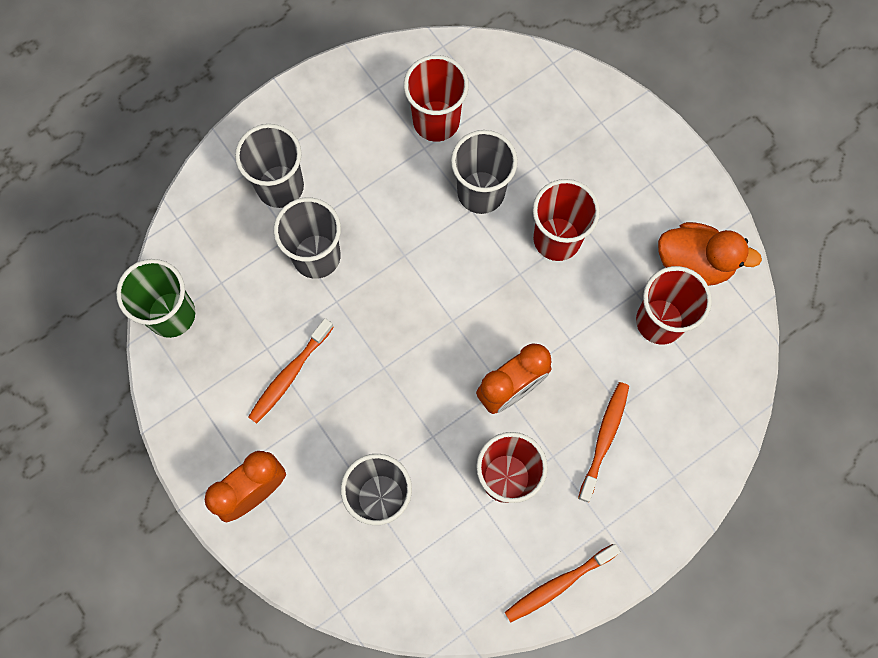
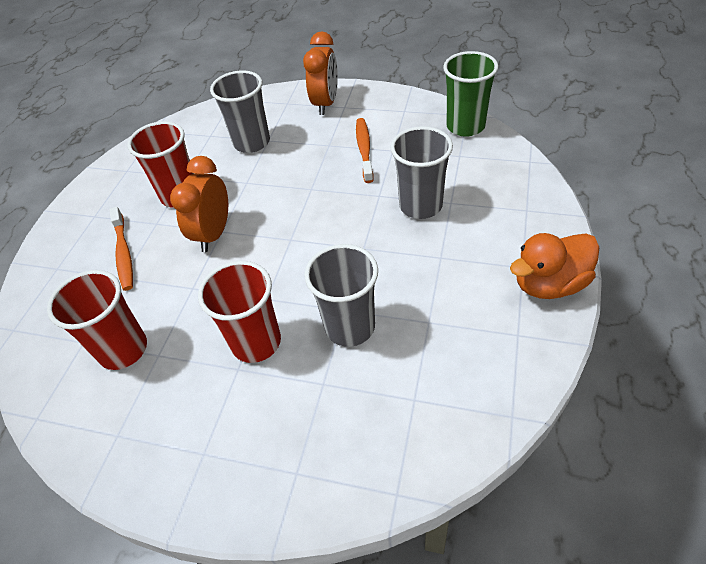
camera: 145 degrees right, 25 degrees down
(280, 186) = (495, 220): grey cup -> none
(436, 121) = (442, 348): red cup -> none
(558, 584) = (109, 177): orange toothbrush -> none
(694, 263) = (115, 415): orange duck -> orange duck (549, 284)

